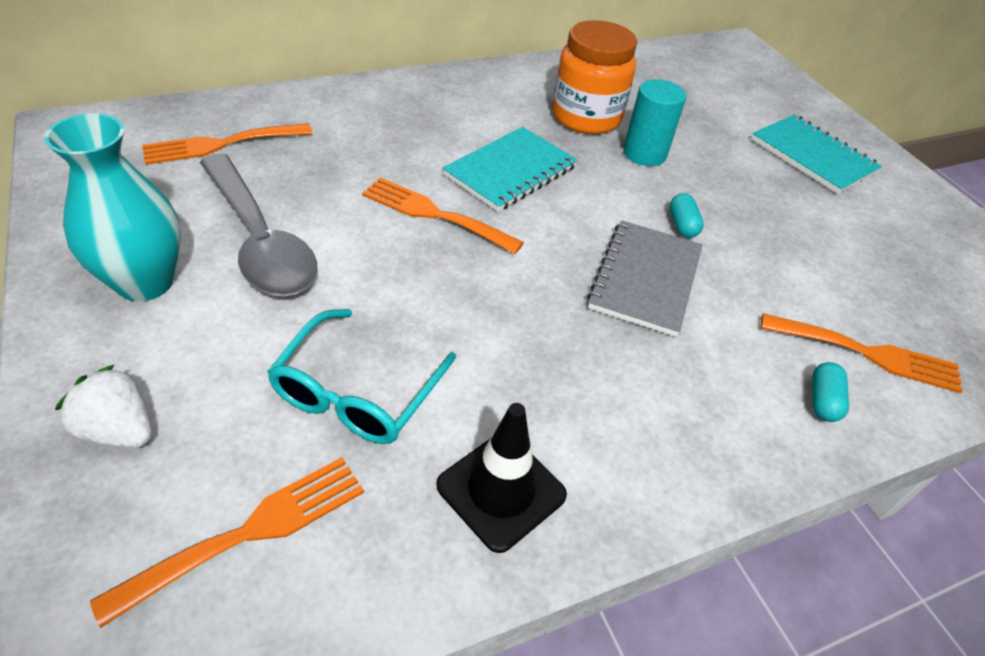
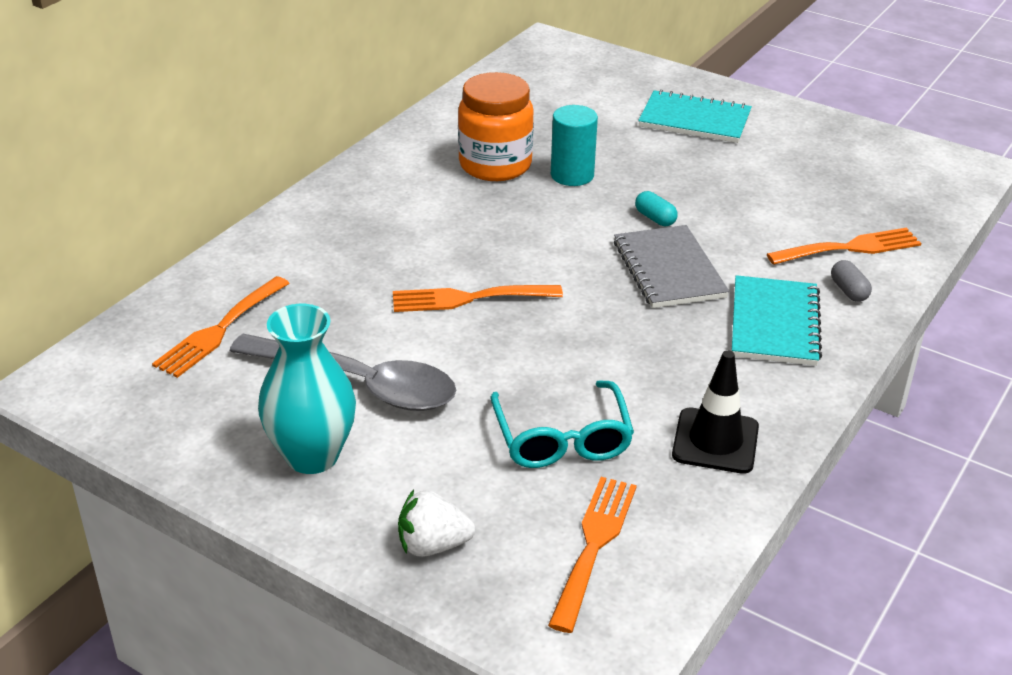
camera: 30 degrees left, 10 degrees down
(510, 171) = (487, 238): turquoise notebook -> turquoise notebook (774, 323)
(822, 401) = (848, 291): turquoise capsule -> grey capsule

